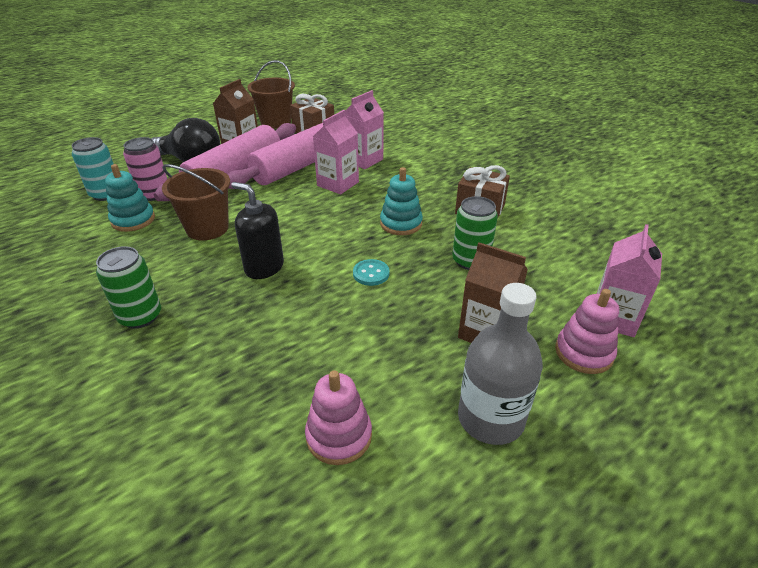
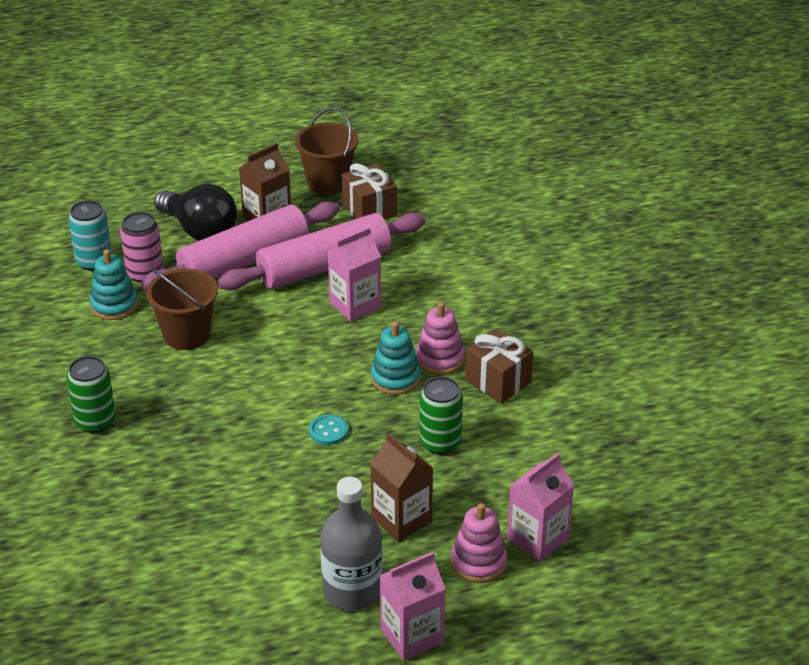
camera: 20 degrees right, 0 degrees up
(264, 267) = (226, 397): black soap dispenser -> none
(339, 436) = (222, 569): pink stacking toy -> pink stacking toy (440, 359)
(363, 160) = (406, 274): pink carton -> pink carton (412, 636)

